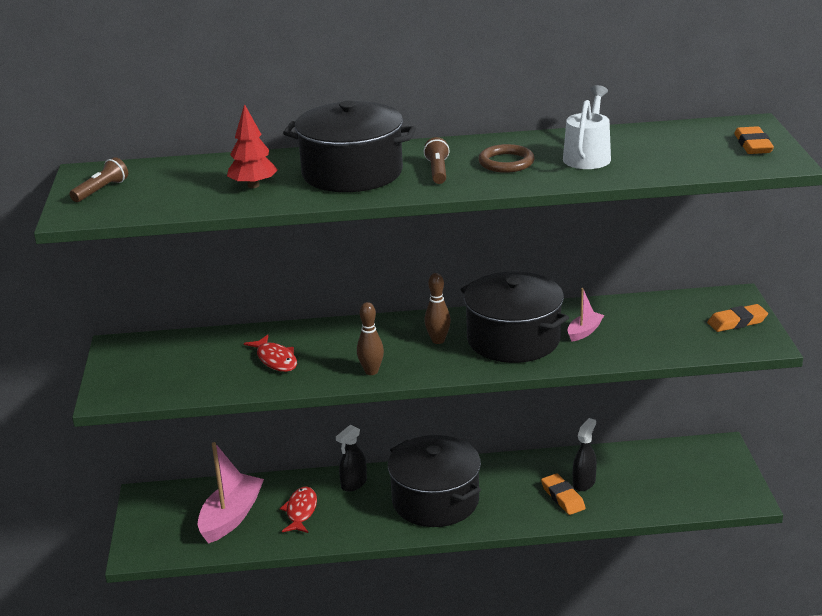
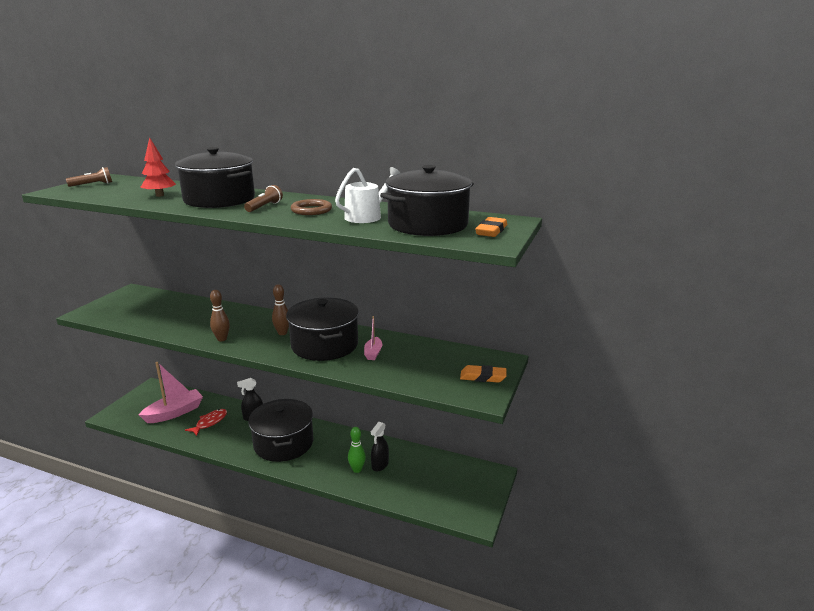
camera: 25 degrees right, 5 degrees down
(275, 359) = (187, 318): red fish -> none
(563, 497) = (357, 469): orange eraser -> green bowling pin
(584, 331) = (373, 353): pink boat -> pink boat turned 120 degrees clockwise
(584, 483) = (380, 465): black spray bottle -> black spray bottle turned 150 degrees clockwise
(675, 152) = (428, 224): none -> black pot

